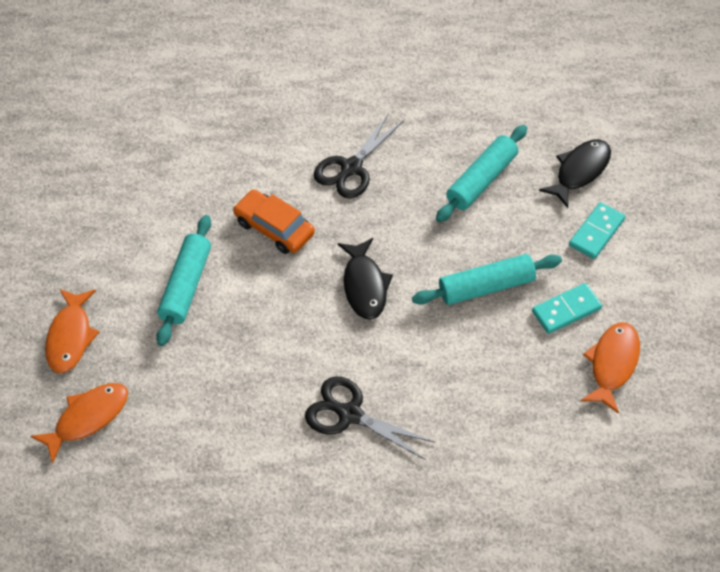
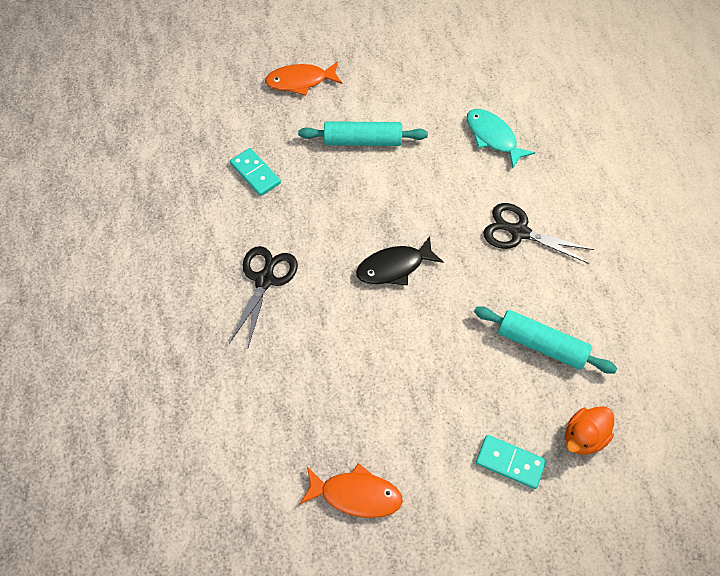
camera: 75 degrees right, 5 degrees up
(88, 418) = (234, 109): orange fish -> none
(224, 163) = (493, 137): none -> turquoise fish
(274, 228) = (436, 188): orange car -> none
(486, 286) = (417, 367): turquoise rolling pin -> none
(566, 310) = (408, 443): turquoise domino -> turquoise domino (255, 173)
(580, 171) = (583, 437): black fish -> orange duck

